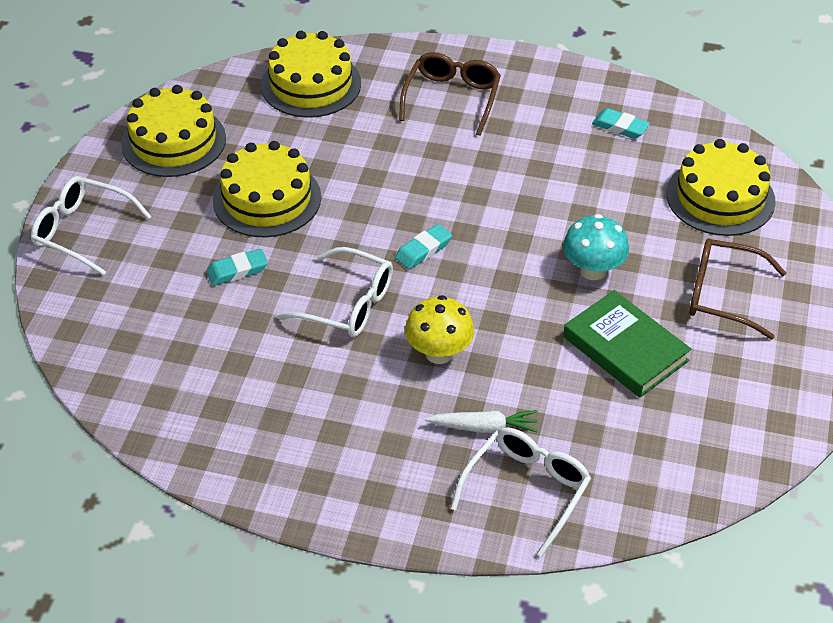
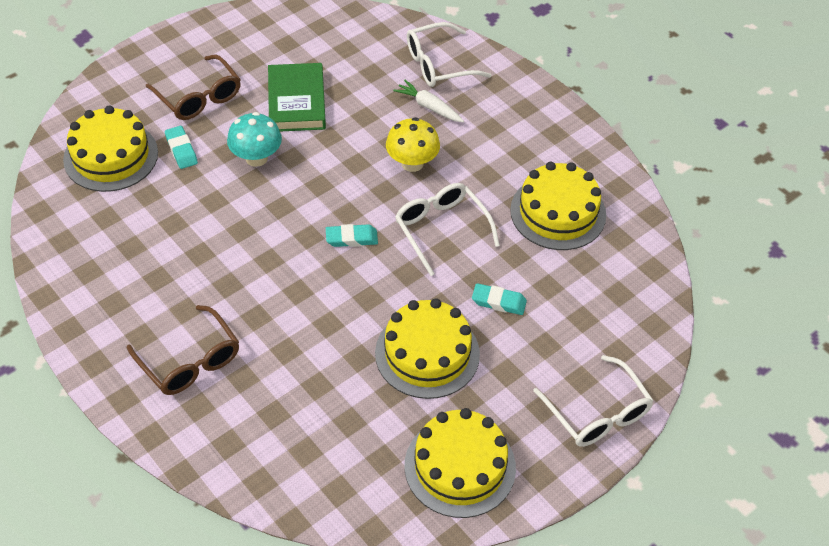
camera: 145 degrees left, 5 degrees up
(311, 84) = (289, 457): yellow cake -> yellow cake (558, 212)
(452, 98) = (190, 361): brown glasses -> brown glasses turned 90 degrees counterclockwise
(620, 127) = (101, 251): turquoise eraser -> turquoise eraser (181, 150)

